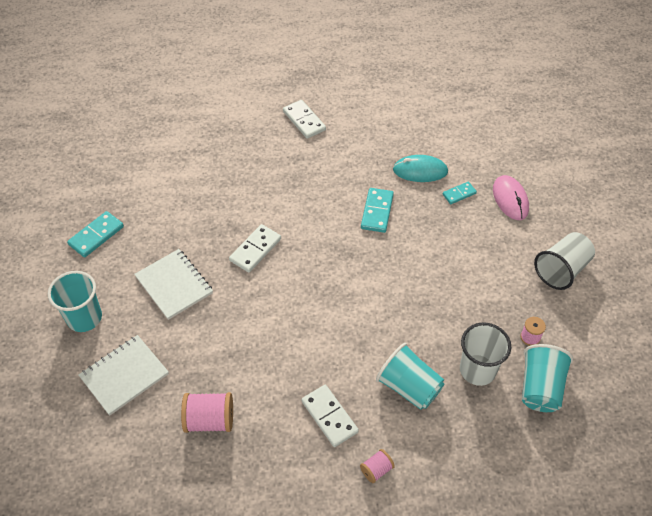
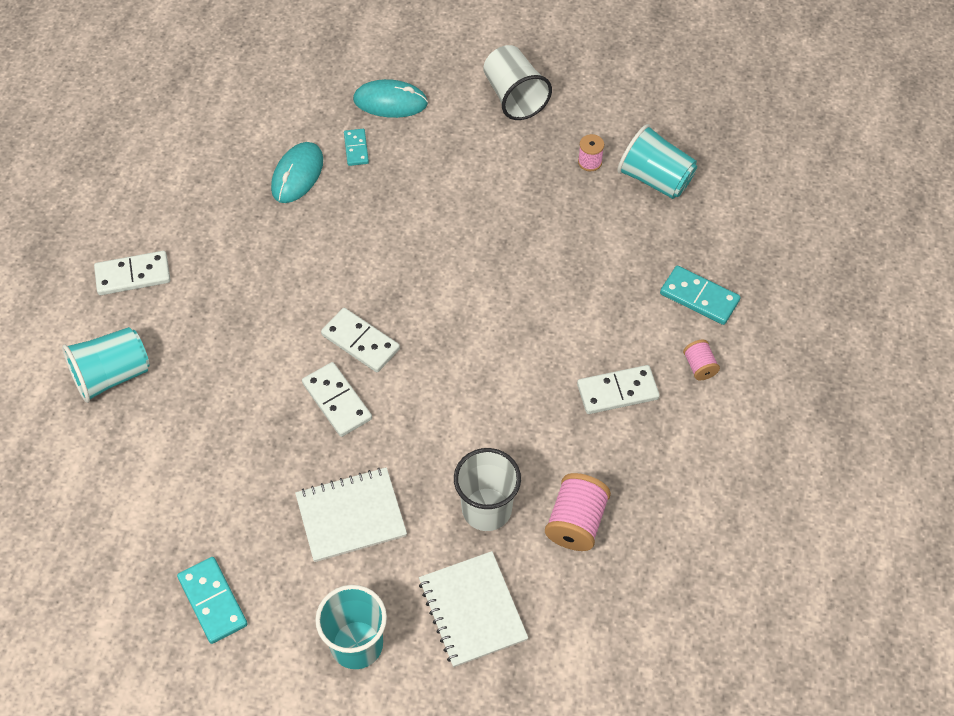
camera: 70 degrees left, 5 degrees up
(305, 247) = (360, 342): none -> white domino
(377, 211) = (341, 244): turquoise domino -> turquoise domino (699, 297)
(409, 387) = (609, 299): turquoise cup -> turquoise cup (112, 375)
(477, 370) = (612, 226): white cup -> white cup (486, 509)
(510, 199) = (390, 102): pink mouse -> turquoise mouse

